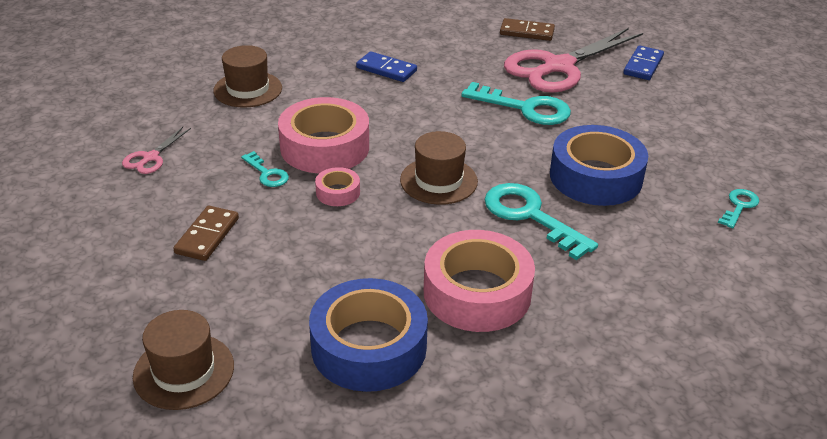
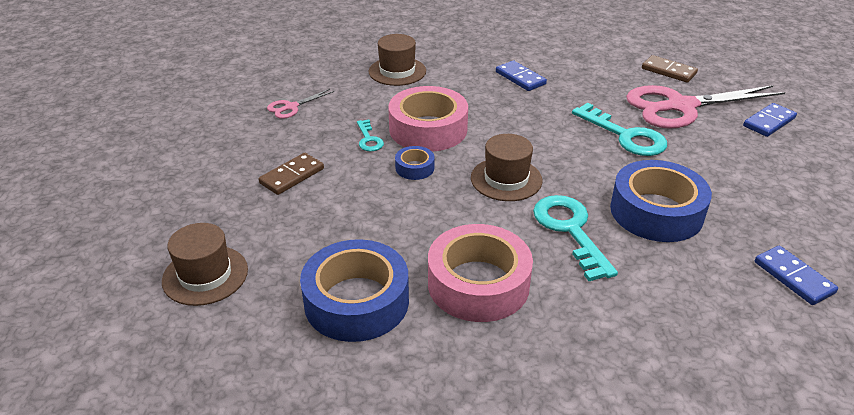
camera: 25 degrees right, 0 degrees up
(338, 192) = (414, 168): pink tape -> blue tape
(739, 206) = (793, 277): turquoise key -> blue domino

